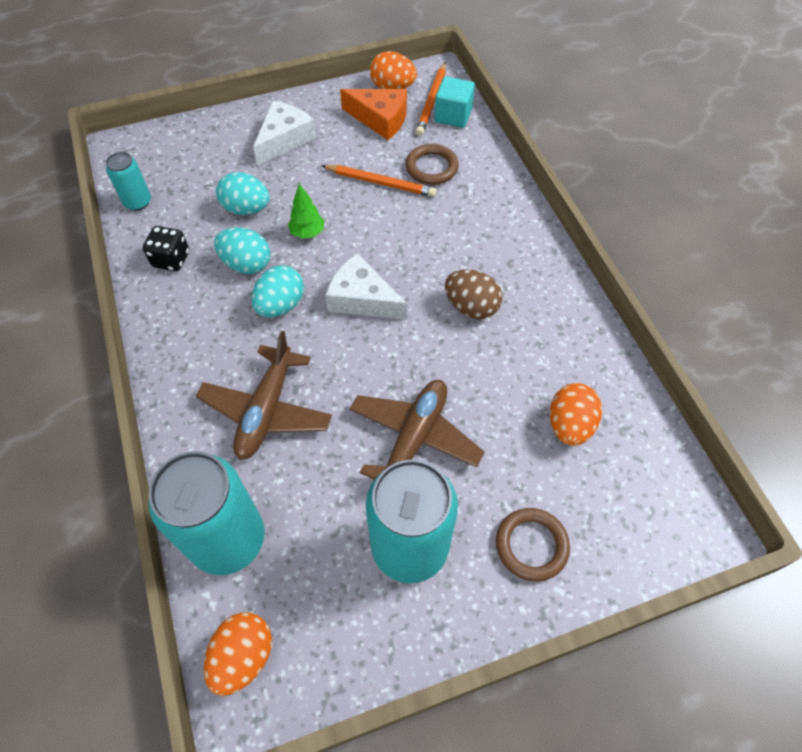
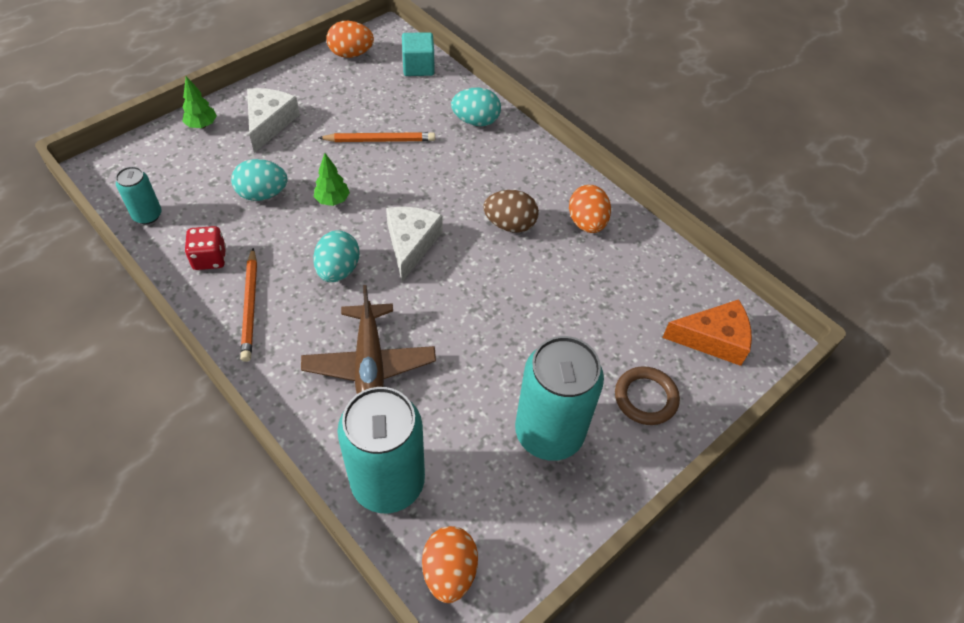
camera: 25 degrees left, 5 degrees down
(171, 259) = (209, 259): black dice -> red dice
(224, 127) = (202, 125): none -> green tree
(246, 264) = (287, 243): turquoise egg -> turquoise egg (476, 121)
(362, 299) = (411, 244): white cheese -> white cheese turned 90 degrees clockwise
(380, 119) = (353, 84): orange cheese -> orange cheese (713, 339)
(414, 439) = (512, 346): brown plane -> none
(431, 167) = (420, 116): brown ring -> none
(432, 101) = (393, 59): orange pencil -> orange pencil (250, 307)
(569, 425) = (633, 295): orange egg -> orange egg (587, 223)

